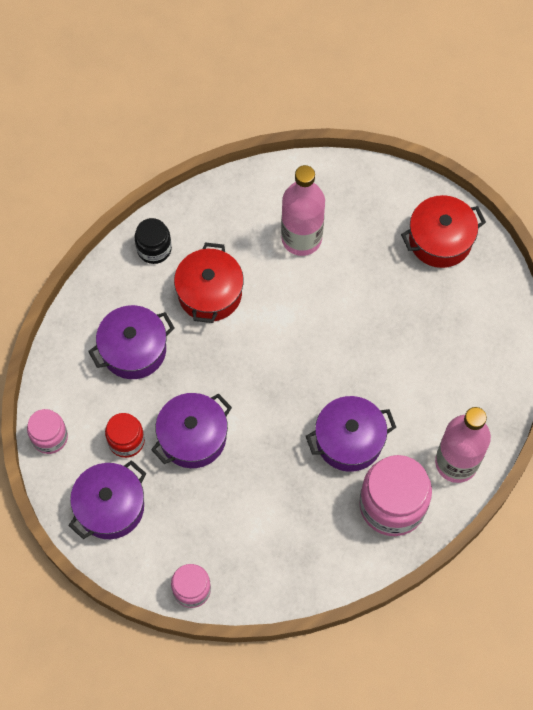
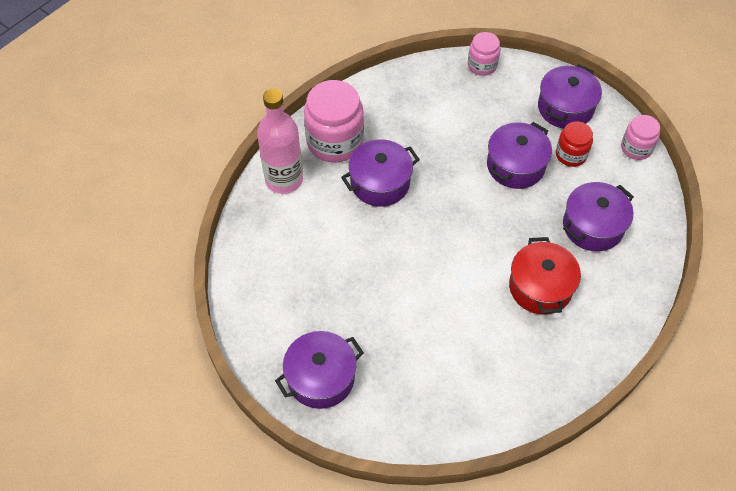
camera: 170 degrees right, 10 degrees down
(154, 249) = (609, 321): black jar -> none
(301, 238) = (465, 356): pink bottle -> none
(440, 240) = (321, 378): red pot -> purple pot

